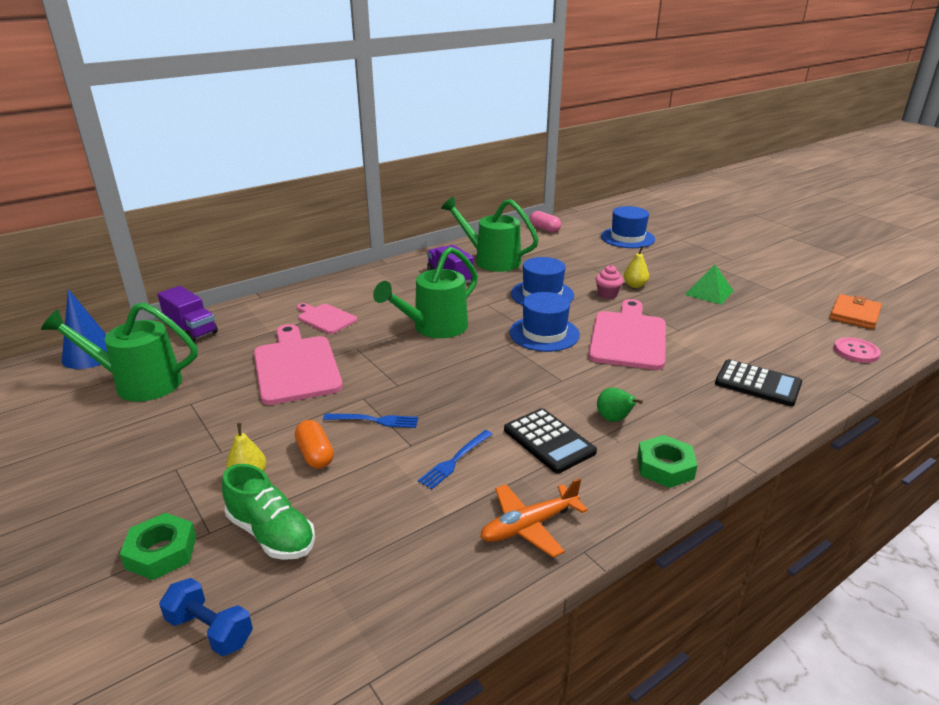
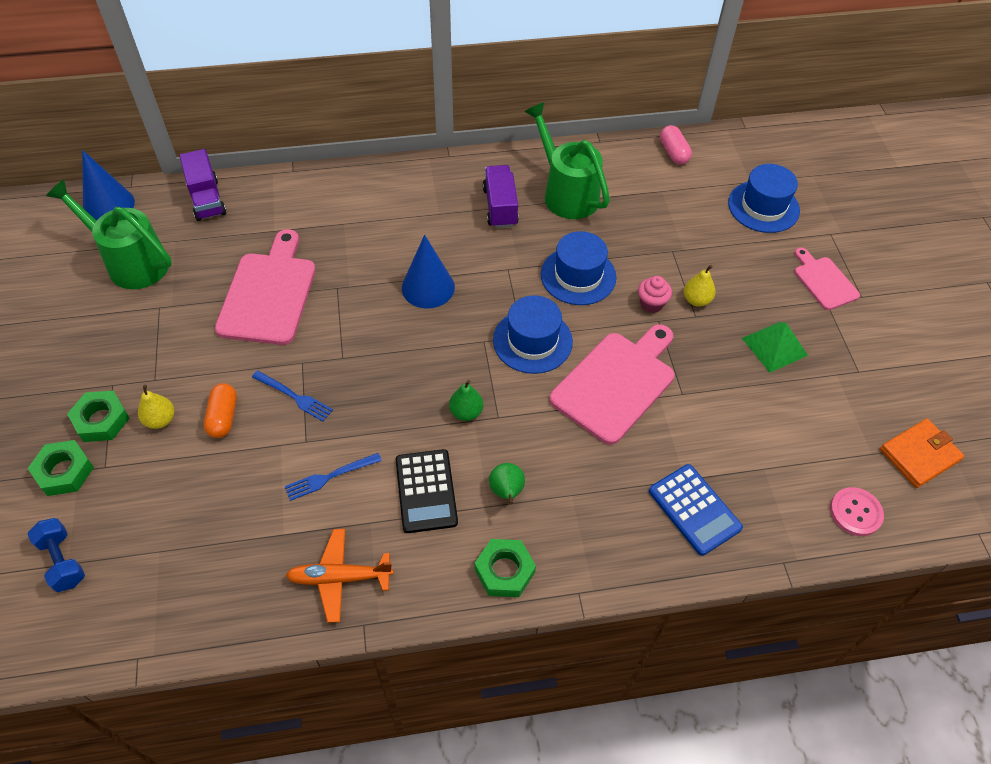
camera: 25 degrees right, 25 degrees up
(180, 498) = (101, 420): none -> green nut
(271, 534) = (146, 490): green shoe -> none
(325, 318) = (334, 229): pink cutting board -> pink cutting board (824, 281)
(434, 328) = (428, 287): green watering can -> blue cone
(533, 385) = (466, 412): none -> green pear
(757, 384) = (694, 509): black calculator -> blue calculator

